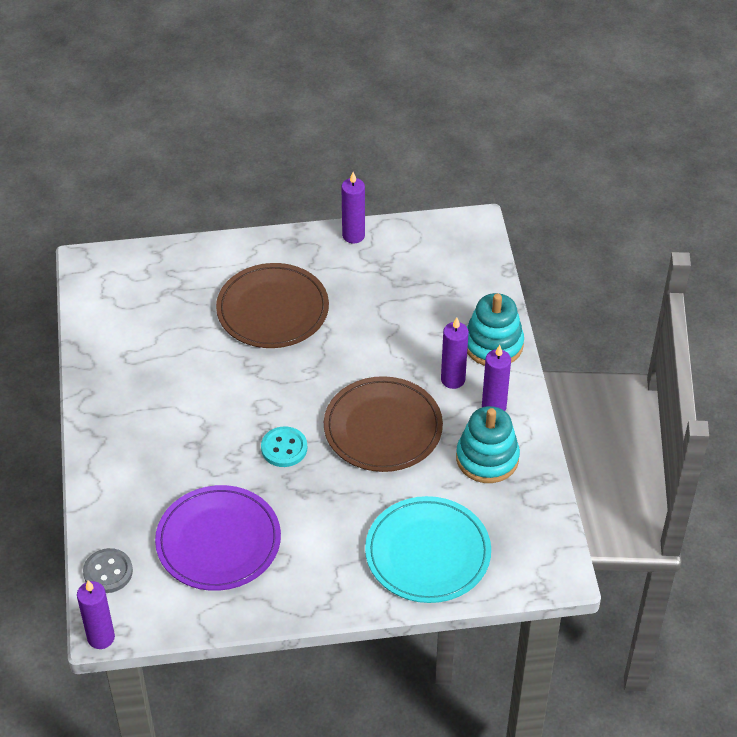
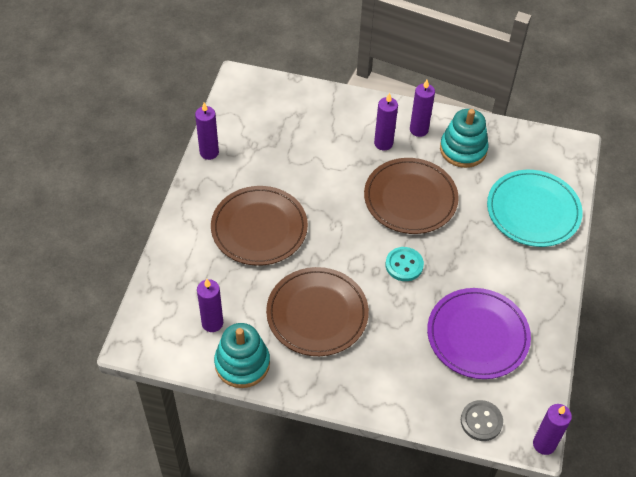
camera: 70 degrees left, 5 degrees up
(136, 312) = (212, 323): none -> purple candle
(184, 392) = (317, 314): none -> brown plate
(493, 344) = (361, 110): turquoise stacking toy -> turquoise stacking toy (242, 363)

